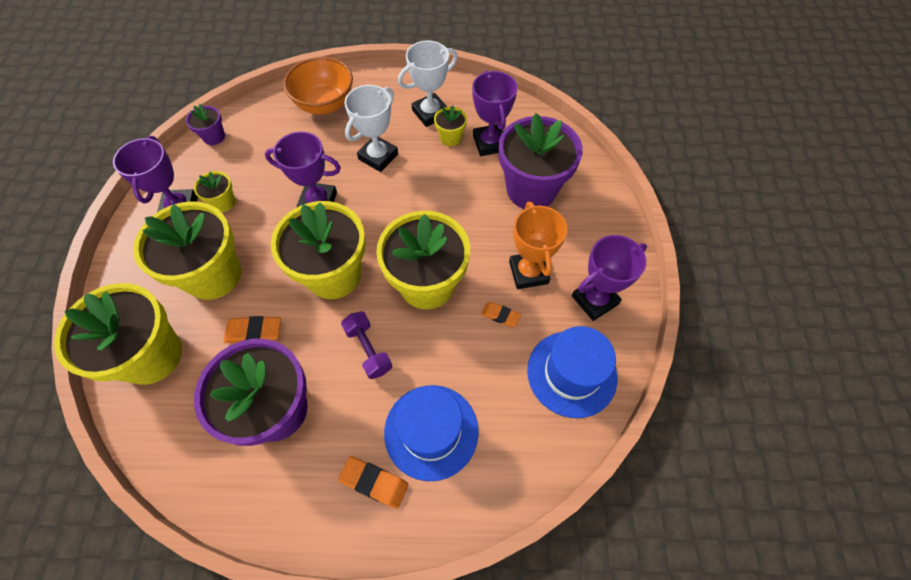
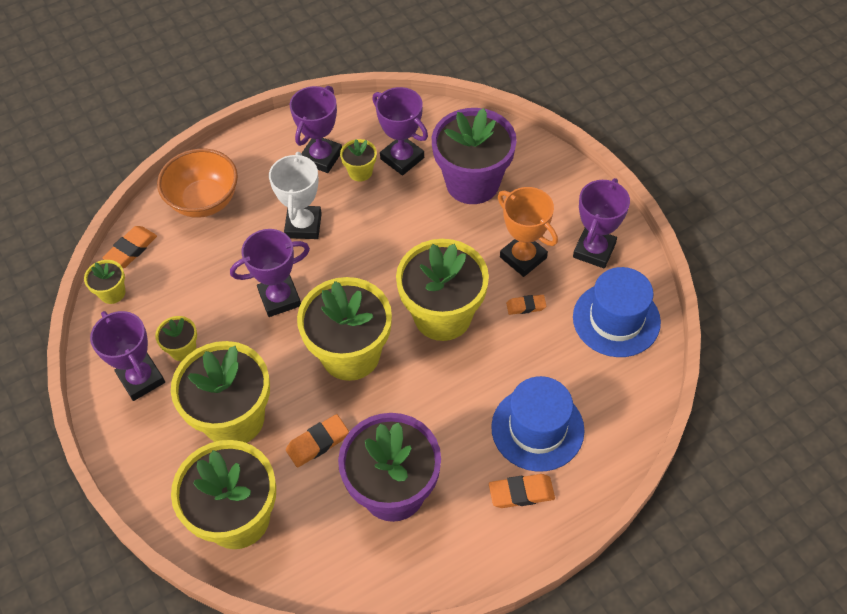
camera: 30 degrees left, 5 degrees down
(214, 137) = (112, 293): purple flower pot -> yellow flower pot
(251, 113) = (131, 249): none -> orange eraser
(368, 350) = (434, 397): purple dumbbell -> none
(430, 113) = (321, 157): white trophy -> purple trophy

